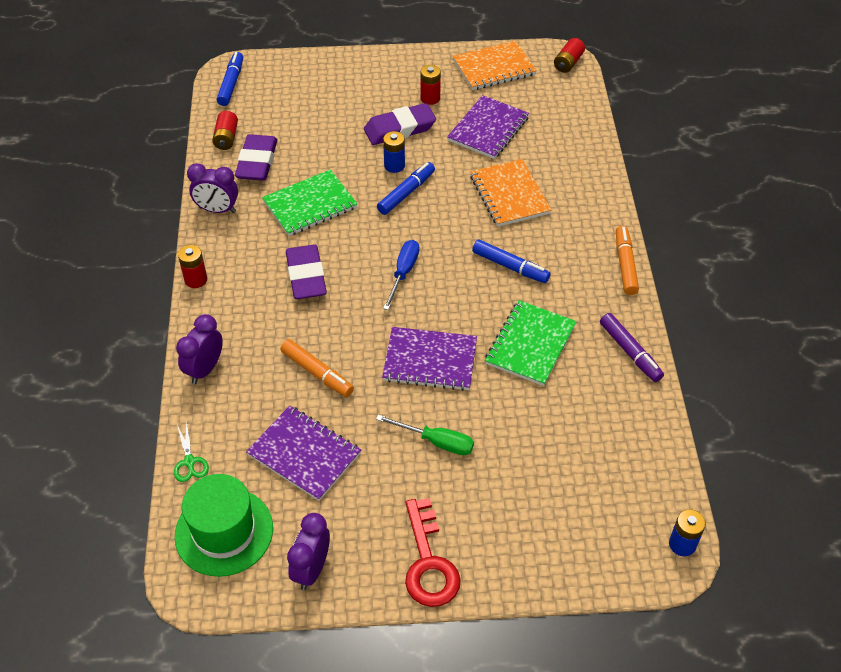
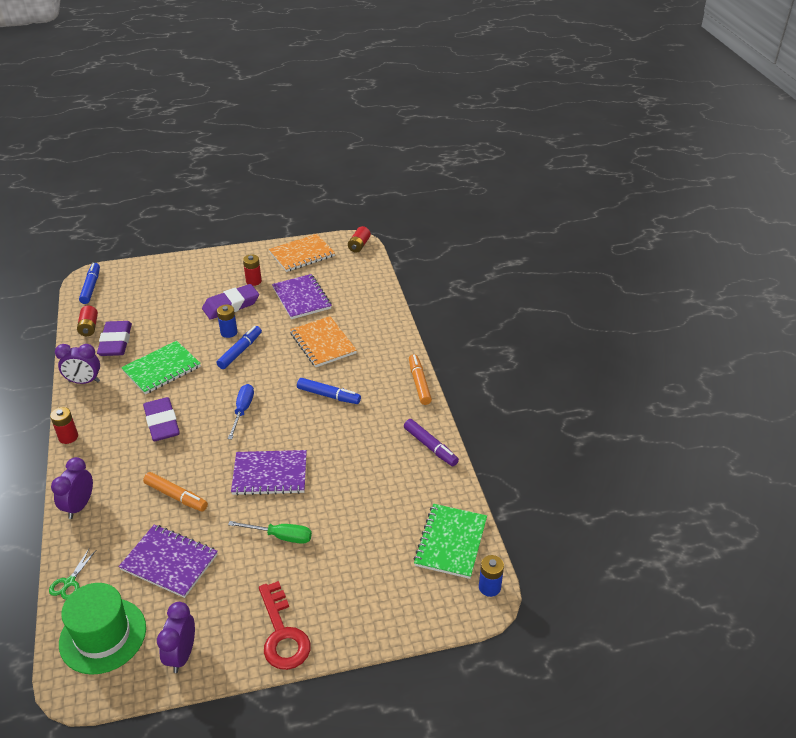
camera: 10 degrees left, 10 degrees down
(189, 462) = (69, 582): green scissors -> green scissors turned 45 degrees clockwise
(488, 129) = (301, 298): purple notebook -> purple notebook turned 45 degrees counterclockwise
(530, 344) = (350, 451): green notebook -> green notebook (451, 542)

